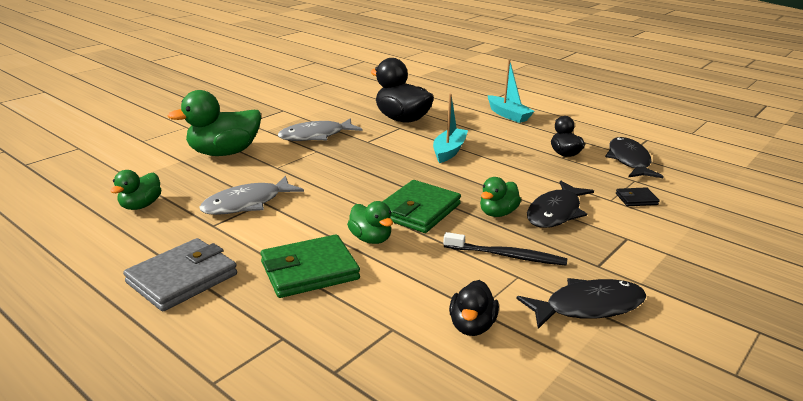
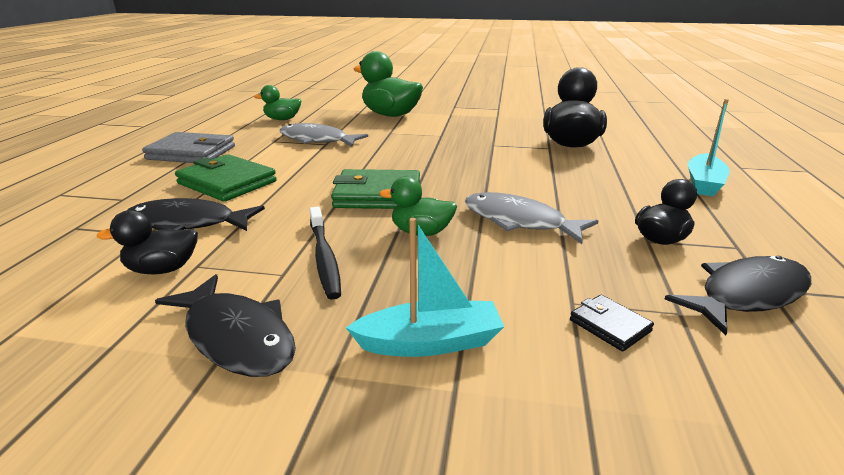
camera: 60 degrees right, 0 degrees up
(316, 136) = (469, 128): grey fish -> grey fish (519, 221)
(371, 239) = (300, 190): green duck -> none
(449, 151) = (535, 178): turquoise boat -> turquoise boat (429, 342)
(556, 212) = (470, 266): black fish -> black fish (188, 223)

